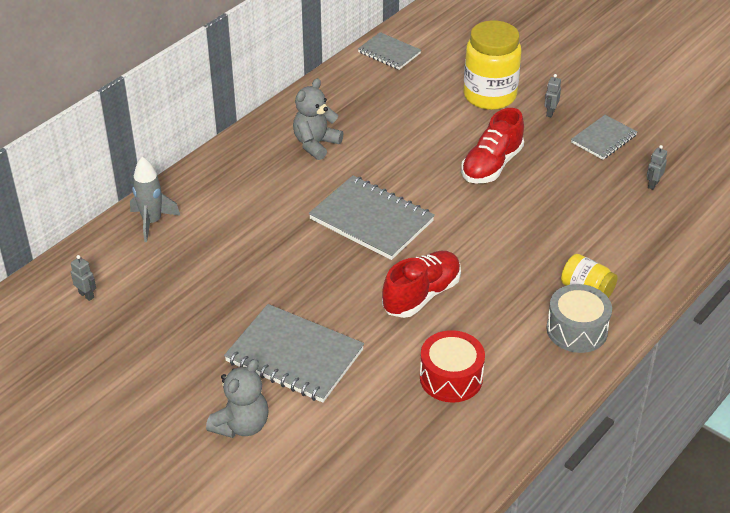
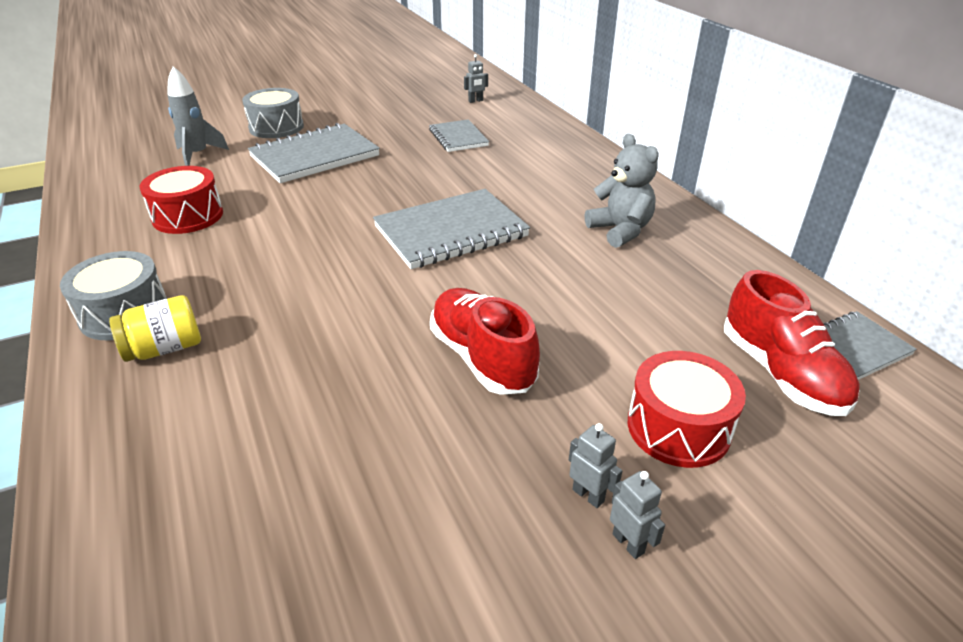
camera: 115 degrees right, 5 degrees down
(152, 222) = (545, 132): grey rocket -> grey rocket (198, 155)
(241, 425) = (276, 127): grey teddy bear -> grey drum
(421, 295) = (306, 230): red shoe -> red shoe (781, 373)
(489, 96) = (678, 427): yellow jar -> red drum
(603, 139) = (457, 545): grey notebook -> grey notebook (458, 138)
(653, 184) = (270, 554): grey robot -> grey robot (628, 543)

